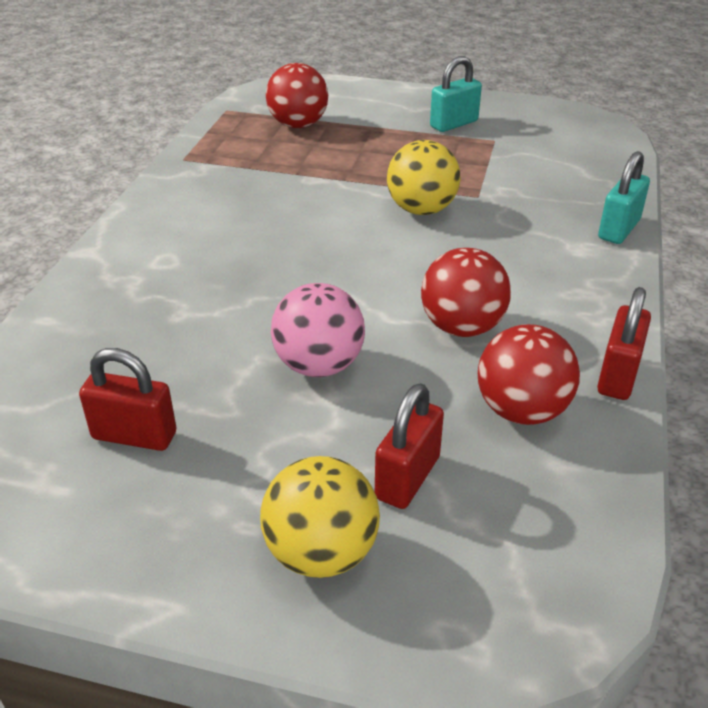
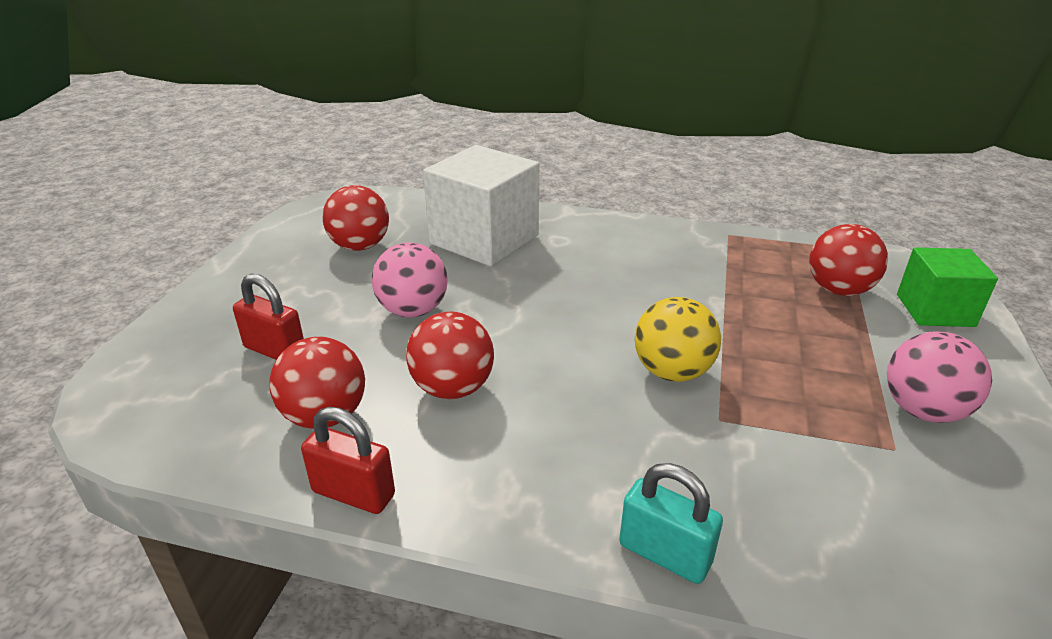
camera: 90 degrees right, 5 degrees down
(134, 435) = (360, 246): red padlock -> red ball
(147, 317) = (484, 239): none -> white cube
(321, 553) = (228, 315): yellow ball -> none
(331, 96) = (935, 310): none -> green cube
(454, 124) = (923, 410): turquoise padlock -> pink ball

